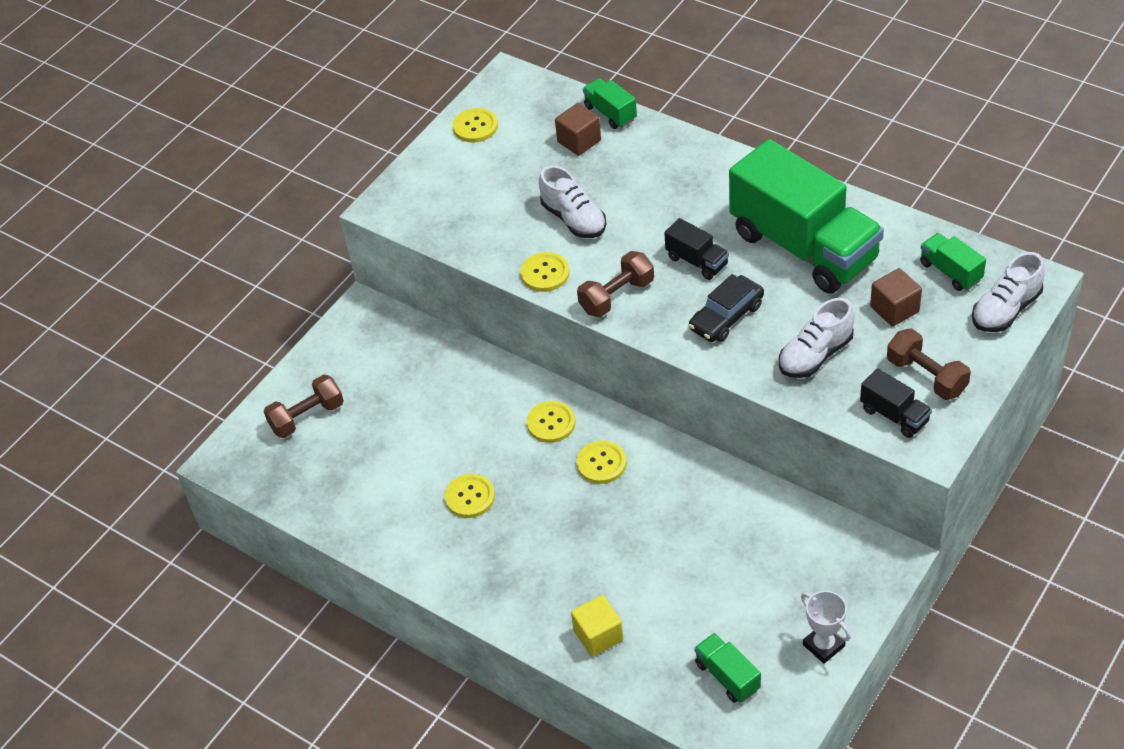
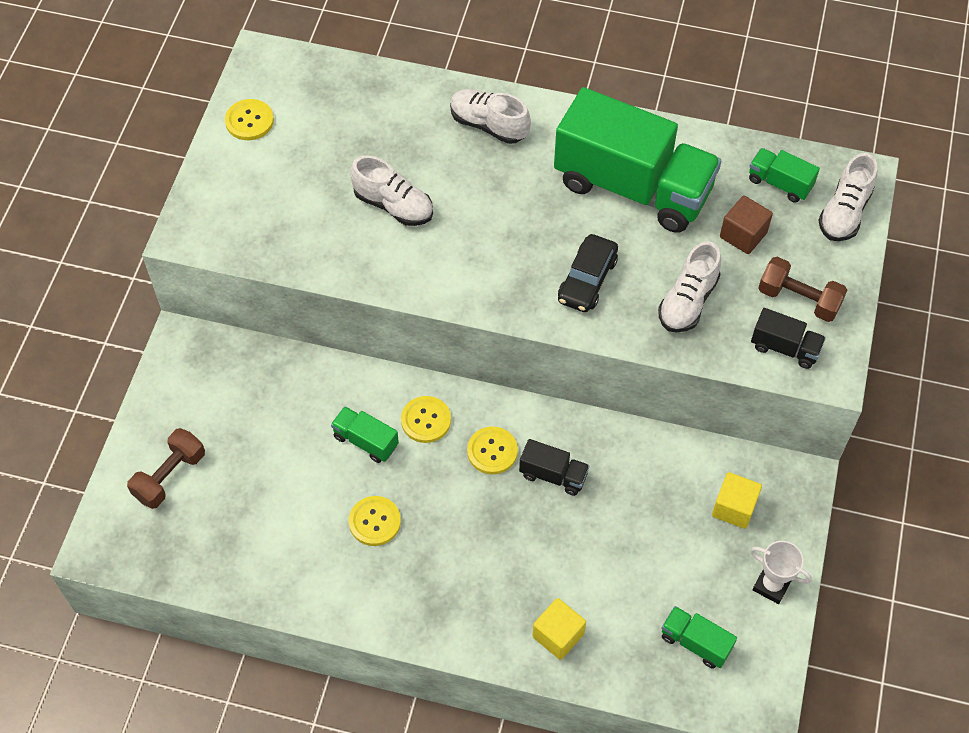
camera: 25 degrees left, 10 degrees up
(545, 273) = (388, 273): yellow button -> none
(579, 141) = (365, 116): brown cube -> none
(610, 113) = (385, 78): green truck -> green truck (366, 441)
(616, 296) = (470, 282): brown dumbbell -> none
(689, 169) = (488, 125): none -> white shoe
(697, 261) = (535, 225): black truck -> black truck (553, 475)
(814, 567) = (734, 508): none -> yellow cube

